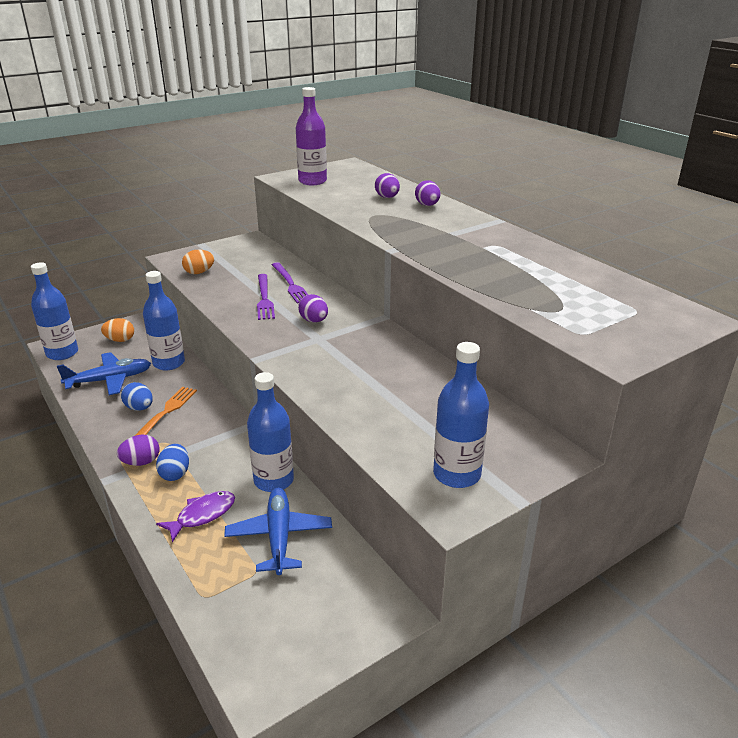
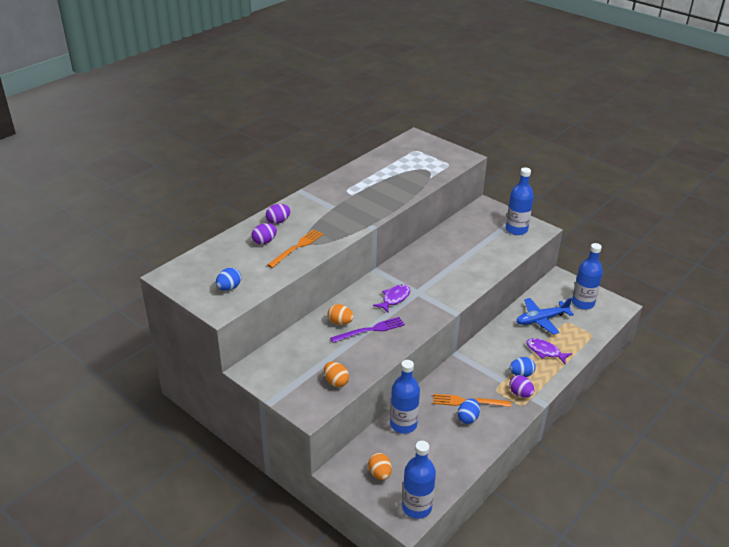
camera: 105 degrees left, 5 degrees up
(110, 380) = (442, 452): blue plane -> none
(274, 480) = (503, 332): blue bottle -> blue bottle (583, 303)
(290, 284) = (340, 322): purple fork -> orange egg
(312, 181) = (229, 288): purple bottle -> blue egg
(314, 321) = (394, 298): purple egg -> purple fish
(366, 209) = (296, 248): none -> orange fork

